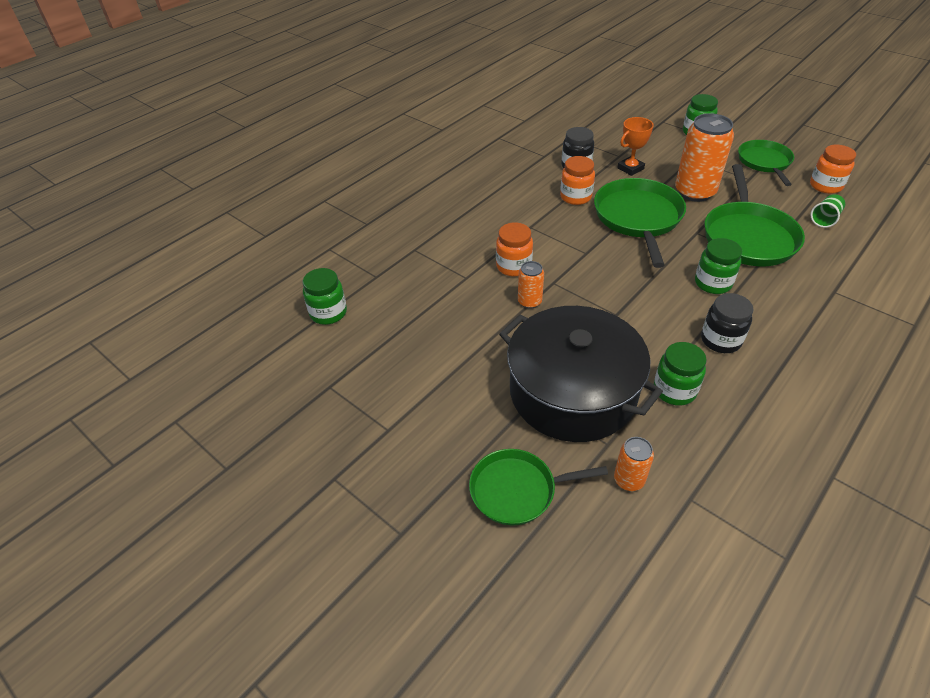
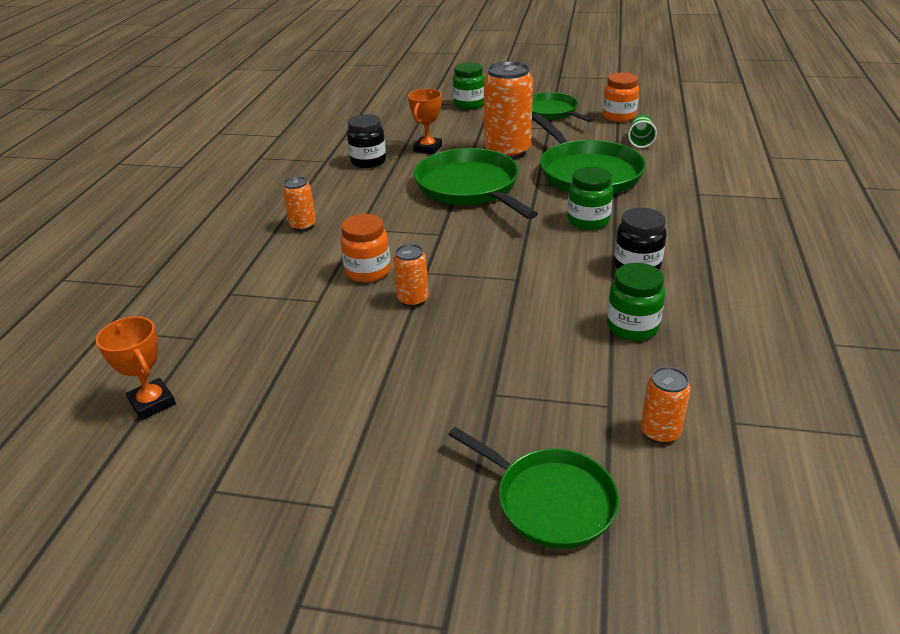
camera: 30 degrees left, 10 degrees down
(328, 313) = (152, 403): green jar -> orange trophy
(493, 210) = (303, 225): none -> orange can
(517, 490) = (550, 500): green pan -> green pan turned 105 degrees counterclockwise
(572, 392) = (531, 370): black pot -> none
(575, 197) = (389, 188): orange jar -> none

